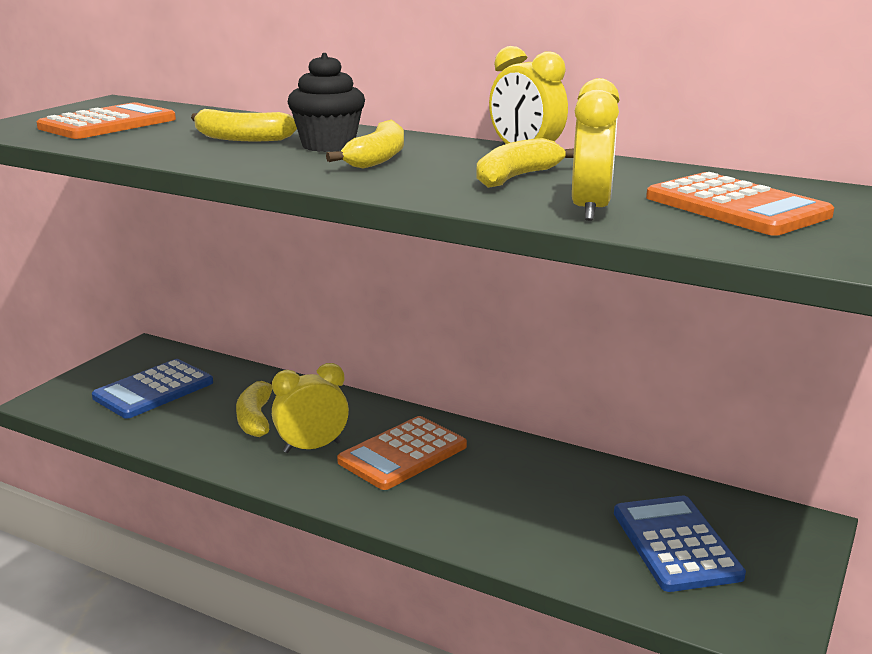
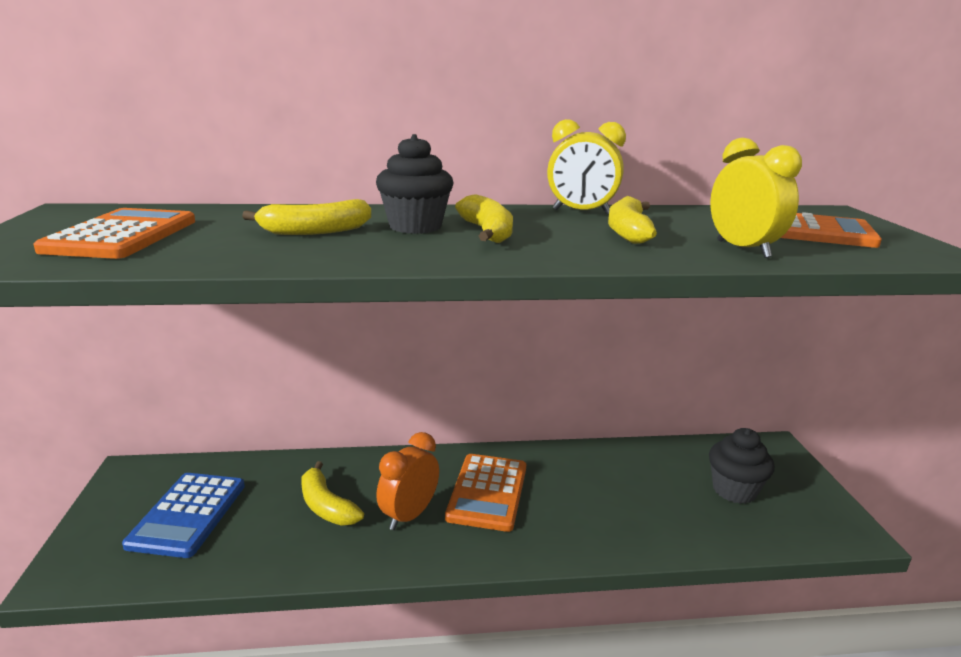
camera: 35 degrees left, 0 degrees up
(312, 447) = (409, 515): yellow clock -> orange clock
(676, 544) = (734, 490): blue calculator -> black cupcake

